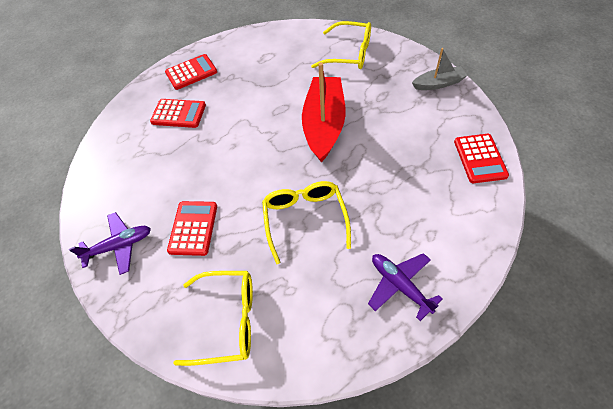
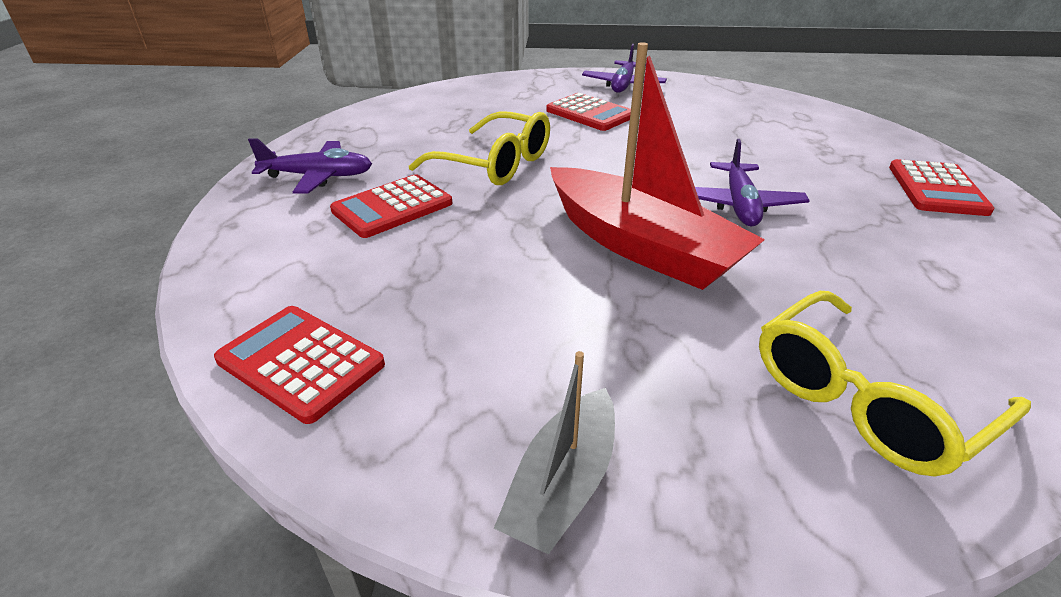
camera: 125 degrees right, 20 degrees down
(178, 114) = (817, 153): red calculator -> red calculator (392, 207)
(228, 320) = (463, 101): yellow glasses -> none
(261, 115) = (739, 205): none -> purple plane

